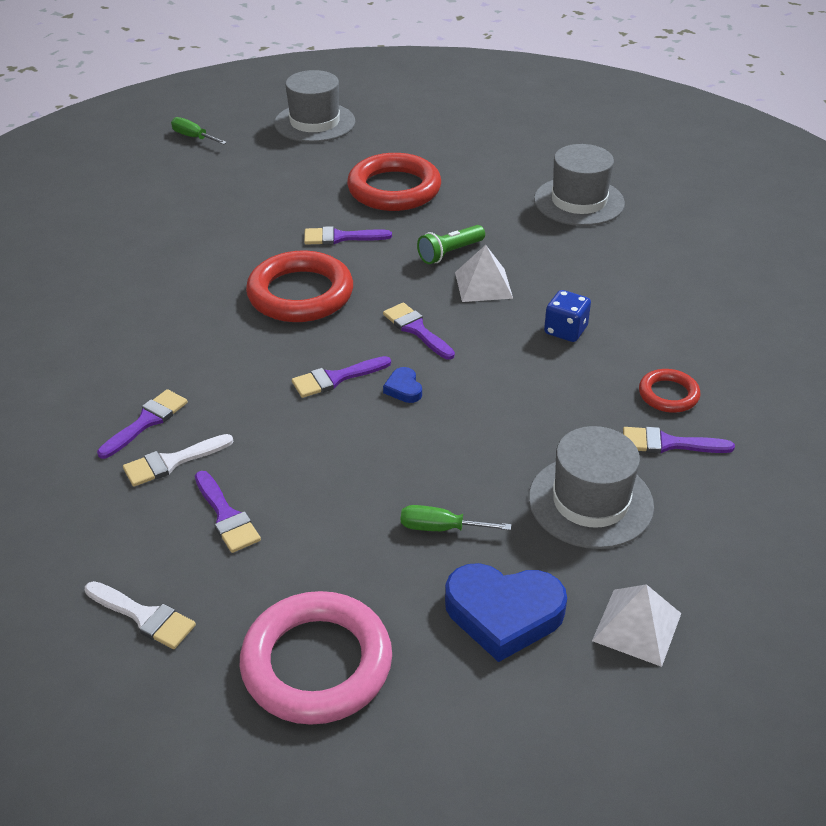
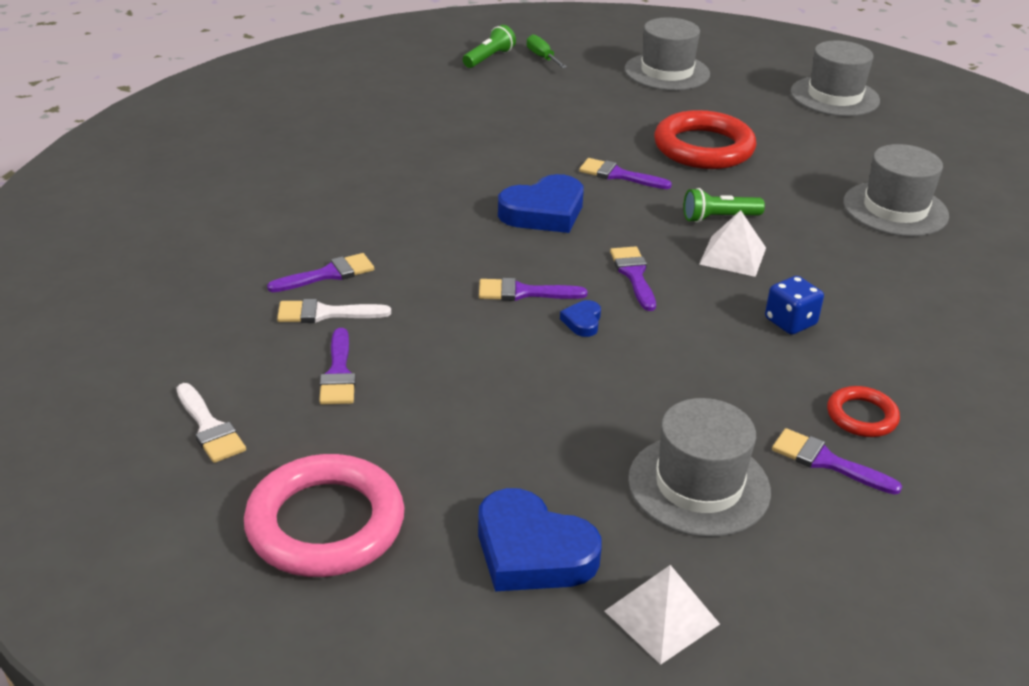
camera: 25 degrees right, 5 degrees down
(144, 151) = (489, 58): none -> green flashlight
(300, 294) = (544, 212): red ring -> blue heart
(441, 528) = (527, 454): green screwdriver -> none
(467, 109) = (834, 96): none -> grey hat

